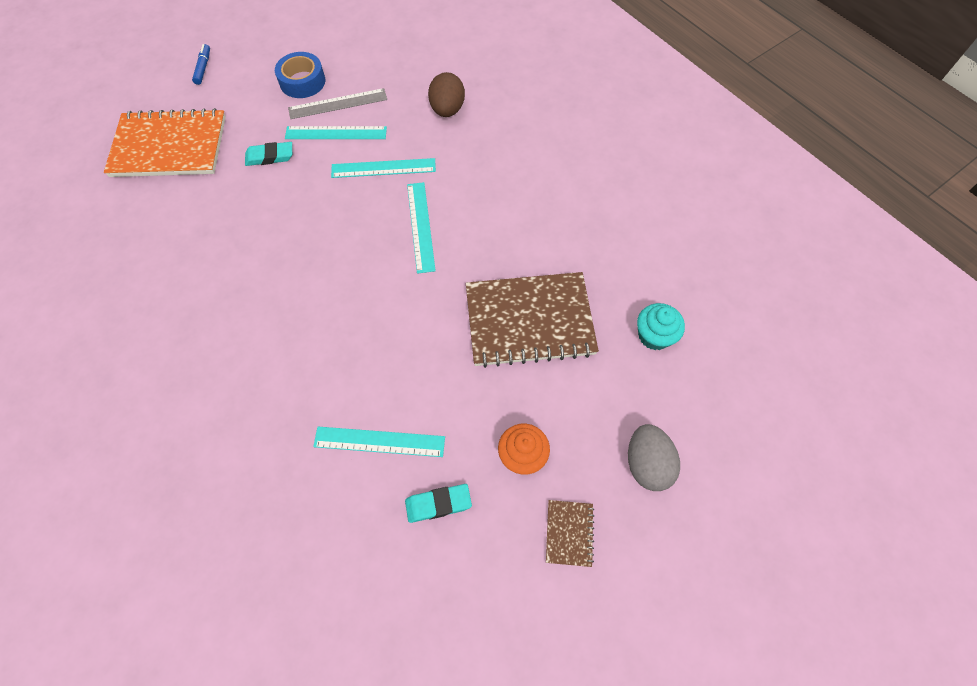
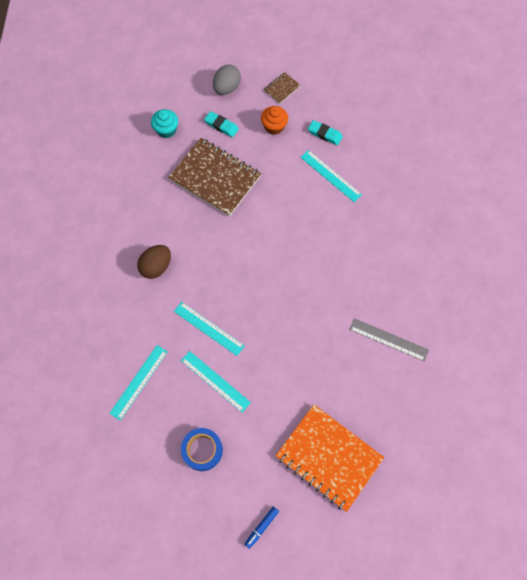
camera: 140 degrees left, 5 degrees up
(270, 157) = (270, 394): turquoise eraser -> turquoise eraser (221, 126)
(338, 103) = (195, 407): grey ruler -> grey ruler (388, 339)
(420, 226) = (221, 271): turquoise ruler -> turquoise ruler (139, 382)
(447, 110) = (132, 344): brown egg -> brown egg (156, 267)

